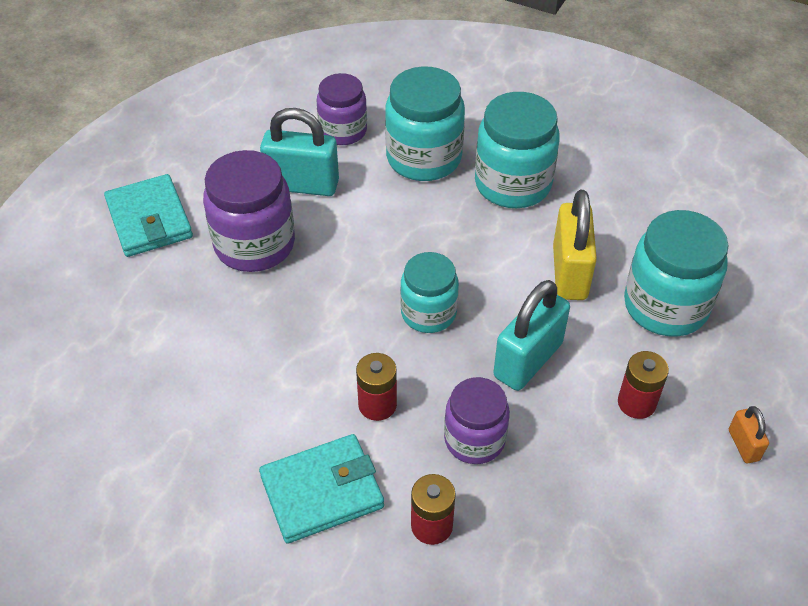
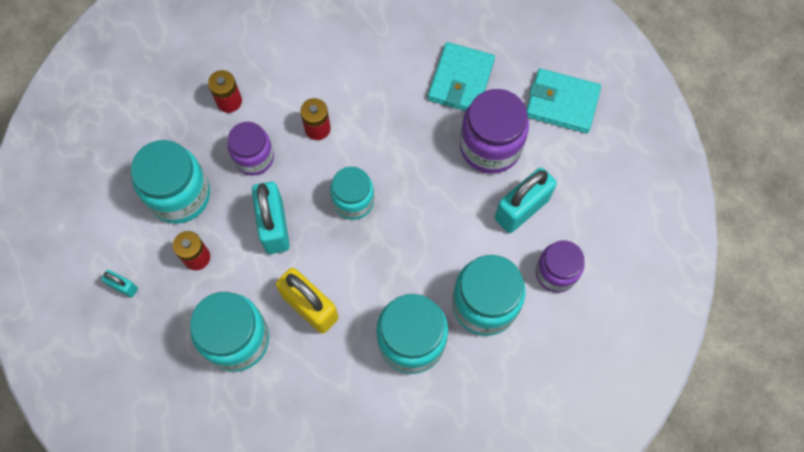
camera: 130 degrees right, 20 degrees up
(322, 491) = (292, 68): turquoise wallet -> turquoise wallet (461, 80)
(595, 478) = (179, 195): none -> turquoise jar
(743, 445) = (123, 286): orange padlock -> turquoise padlock

